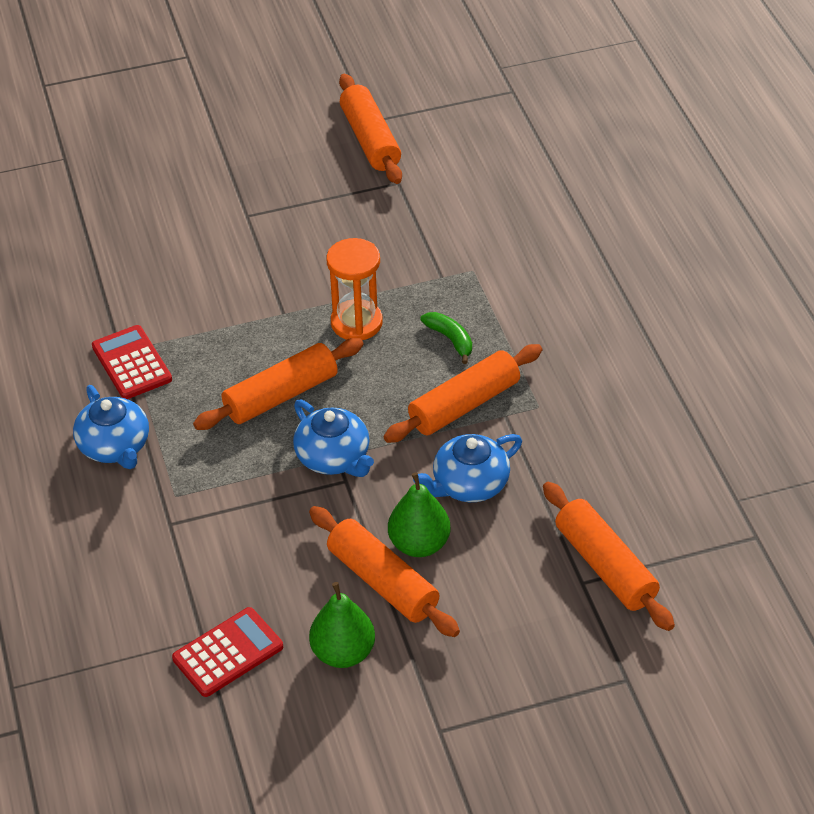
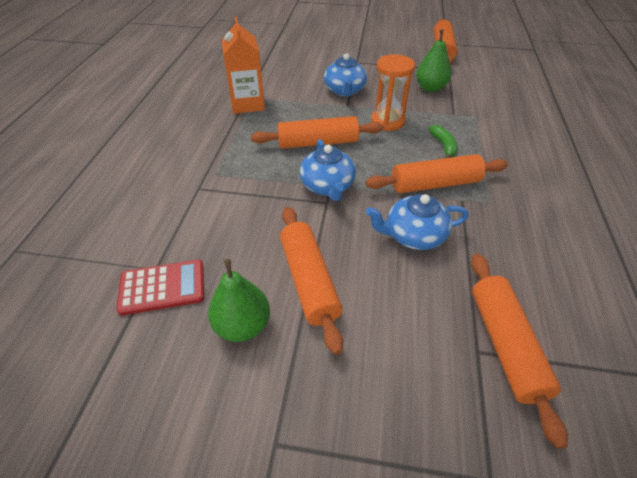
camera: 25 degrees right, 0 degrees up
(115, 446) = (204, 138): blue teapot -> blue teapot (344, 91)
(132, 363) = (247, 104): red calculator -> orange carton
(419, 544) = (353, 263): green pear -> green pear (430, 88)

